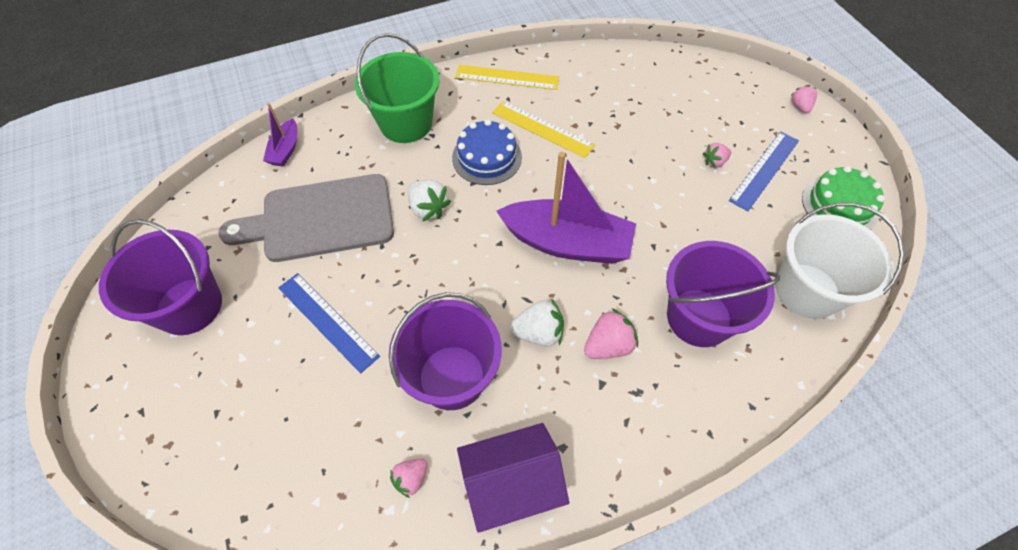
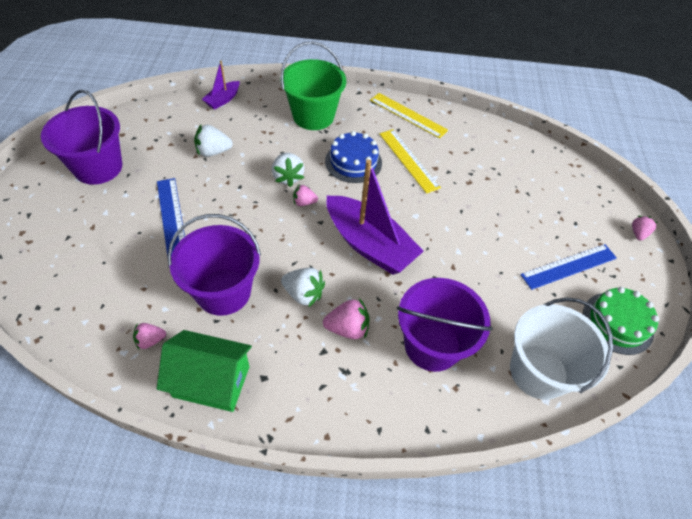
camera: 25 degrees right, 5 degrees down
(320, 219) = (213, 152): grey cutting board -> white strawberry
(511, 484) = (211, 381): purple house -> green house
(714, 162) = (529, 242): pink strawberry -> pink strawberry (304, 202)

